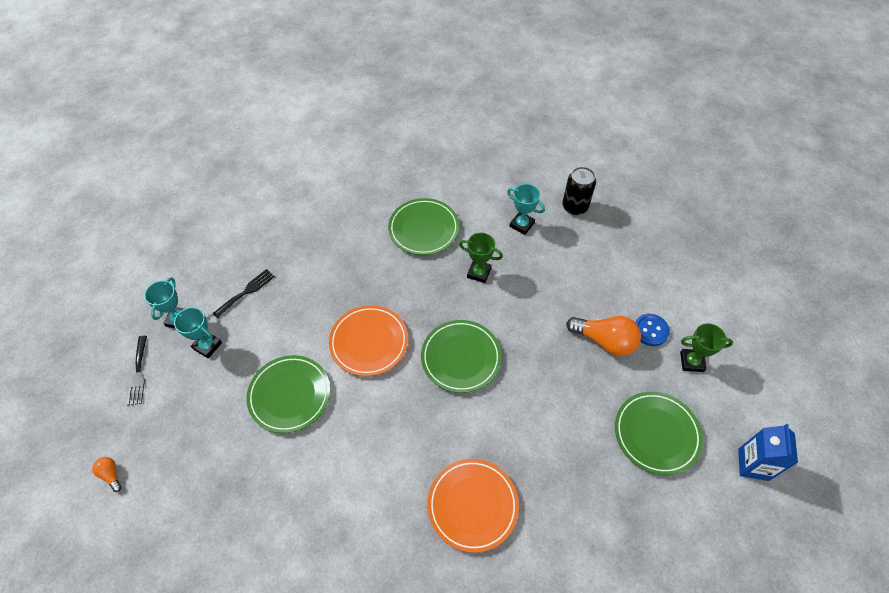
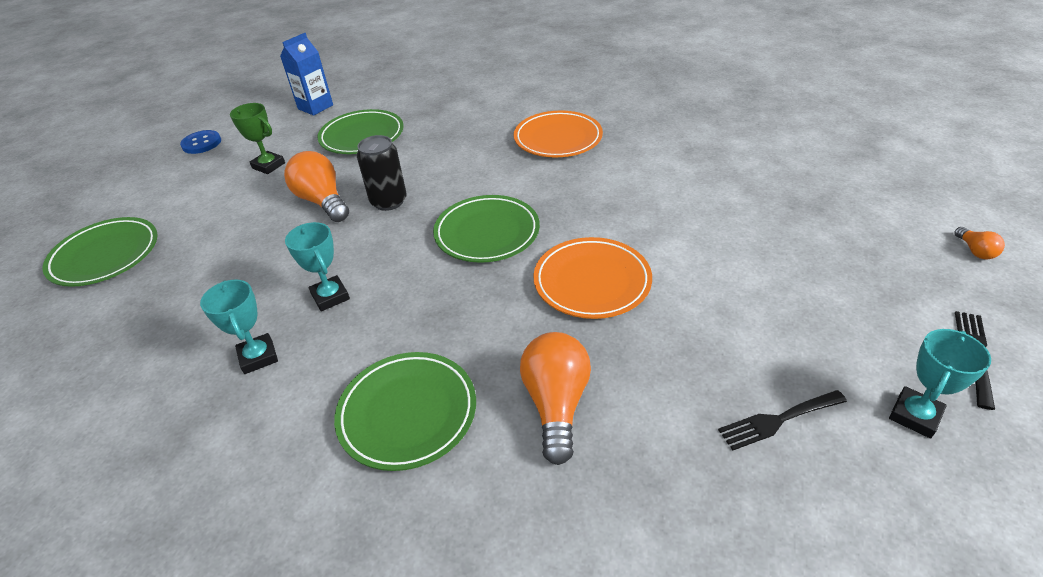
camera: 150 degrees left, 15 degrees down
(207, 346) = (851, 355): turquoise trophy -> turquoise trophy (330, 296)
(289, 395) = (721, 259): green plate -> green plate (105, 255)
(355, 259) = (556, 404): none -> orange light bulb
(479, 273) = (384, 313): green trophy -> none
(575, 207) = (158, 353): black can -> black can (389, 201)
(650, 330) = (269, 196): blue button -> blue button (201, 143)

